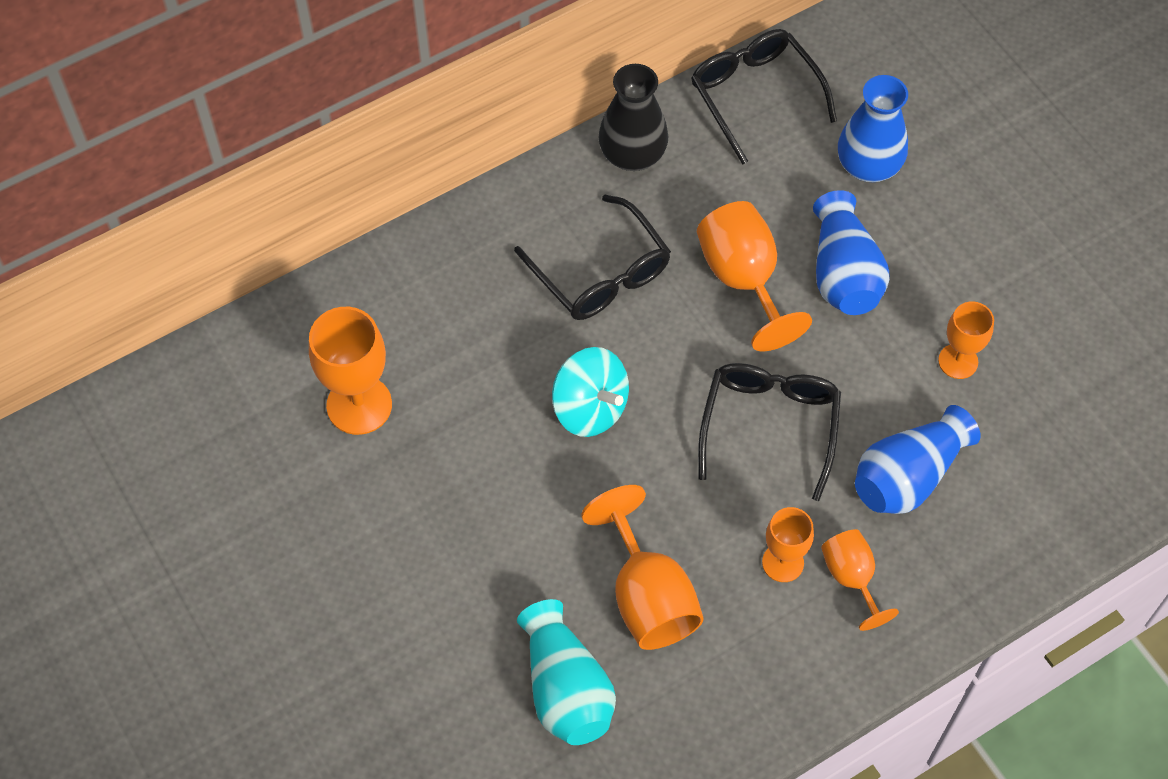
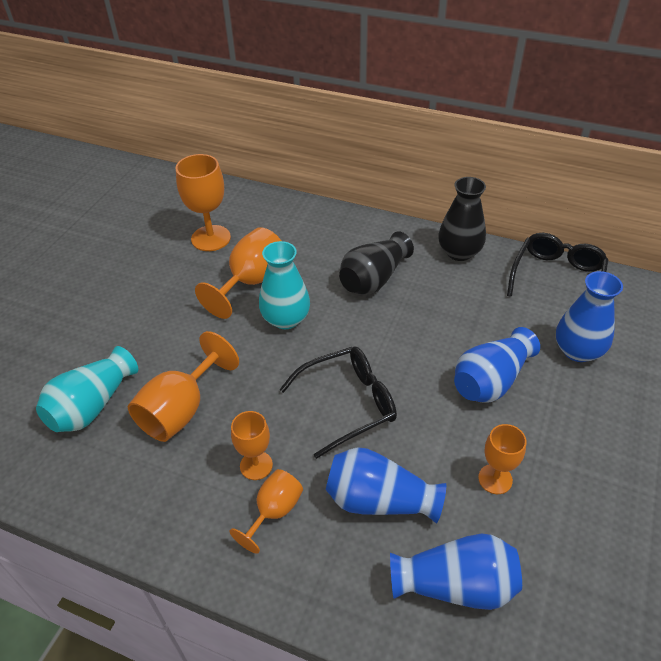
camera: 55 degrees right, 15 degrees down
(590, 408) = (286, 319): turquoise spinning top -> turquoise vase
(601, 274) = (373, 279): black glasses -> black vase
(743, 279) = (434, 337): orange goblet -> orange goblet (251, 282)
(1036, 473) = (456, 584): none -> blue vase

